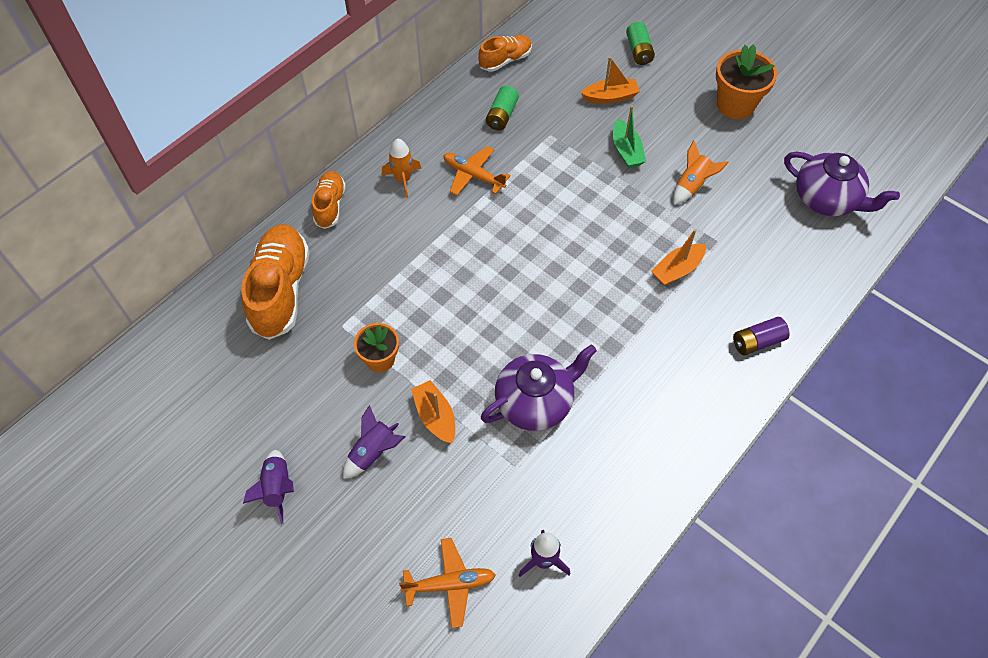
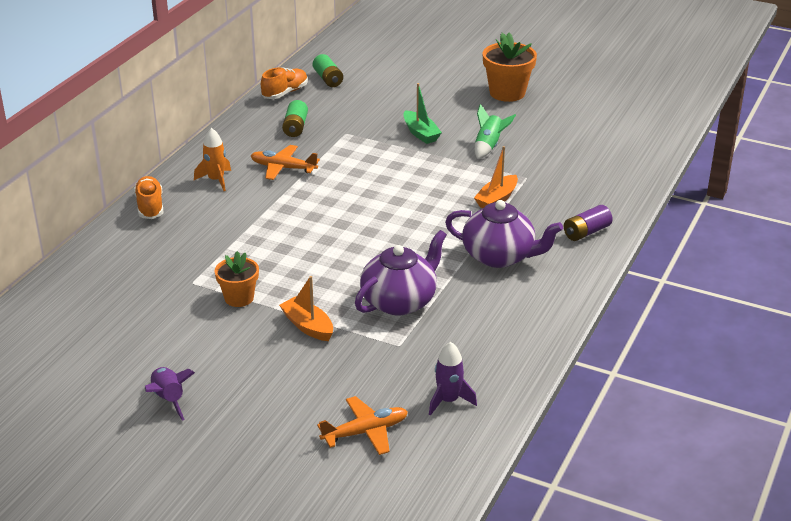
camera: 15 degrees left, 25 degrees down
(280, 290) = (121, 269): orange shoe -> none
(373, 452) = (256, 359): purple rocket -> none
(610, 97) = (392, 103): orange boat -> none
(639, 51) = (407, 72): green battery -> green battery (328, 79)
(692, 185) = (489, 146): orange rocket -> green rocket
(826, 199) = (610, 138): purple teapot -> purple teapot (499, 256)

